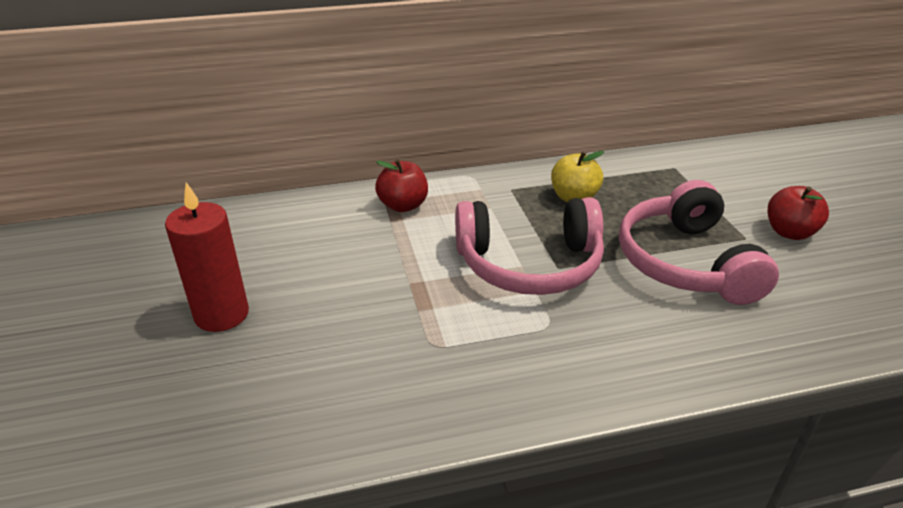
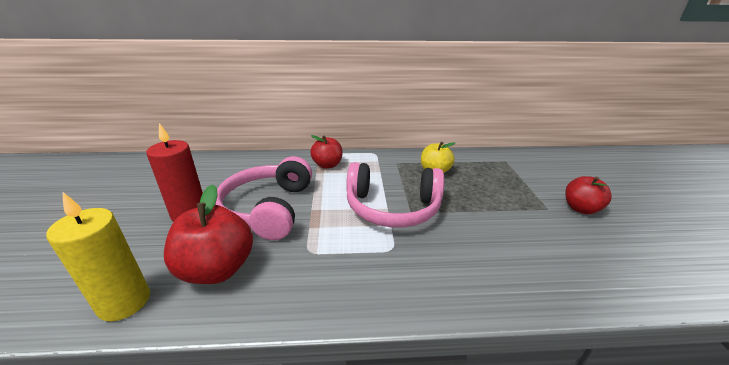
camera: 10 degrees right, 5 degrees down
(204, 451) = (124, 302): none -> yellow candle
(313, 388) = (217, 269): none -> red apple
(686, 262) = (501, 219): pink headphones -> pink headphones (269, 208)

